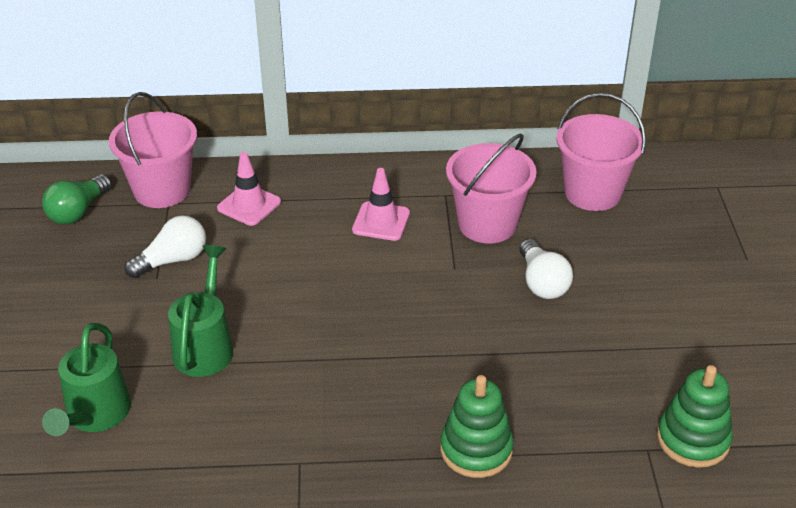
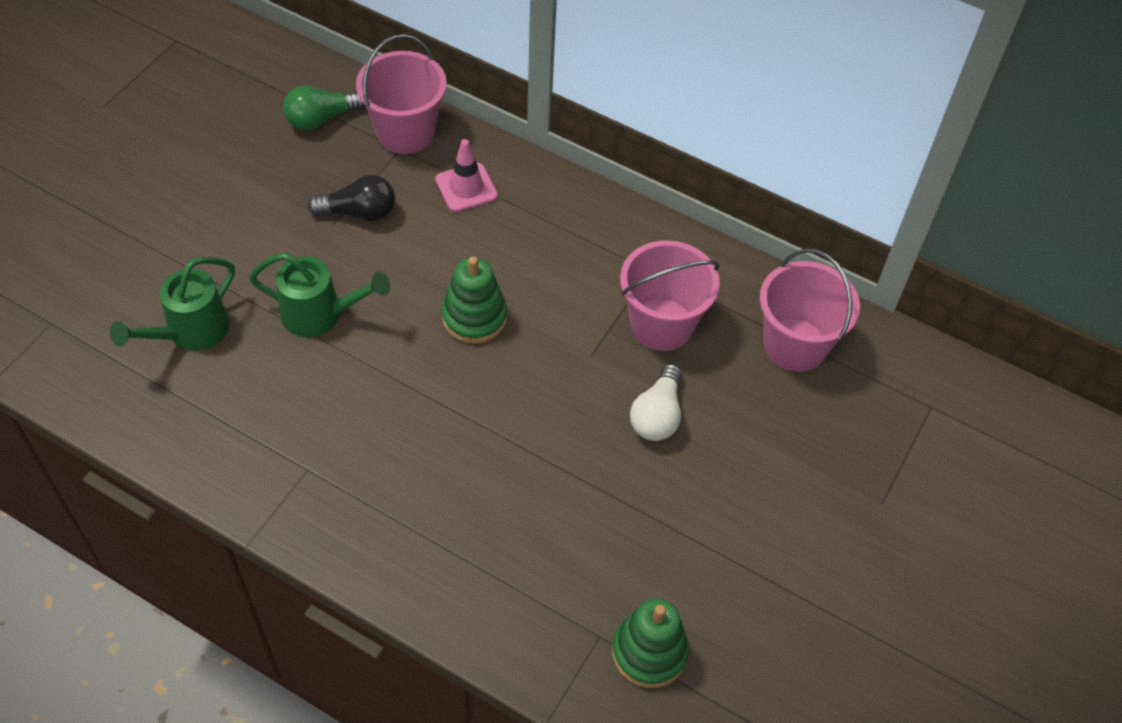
camera: 30 degrees right, 15 degrees up
(172, 260) = (359, 212): white light bulb -> black light bulb
(205, 346) = (320, 314): green watering can -> green watering can turned 60 degrees clockwise
(381, 221) = (567, 268): pink traffic cone -> none
(476, 449) = (455, 545): green stacking toy -> green stacking toy (474, 317)

